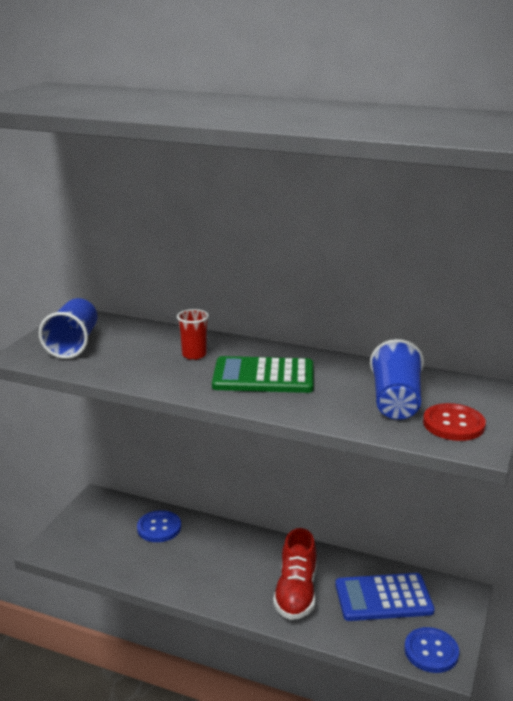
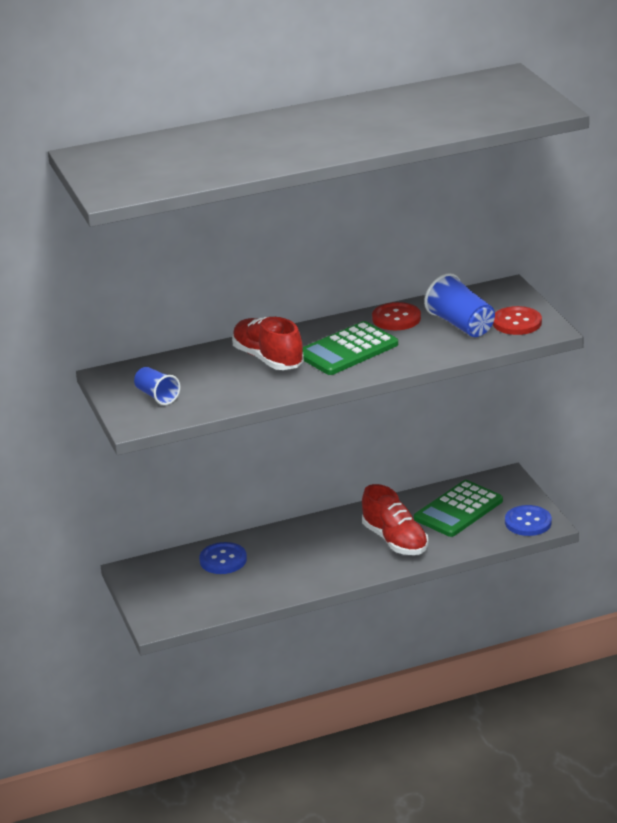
camera: 40 degrees left, 5 degrees up
(73, 344) = (157, 396): blue cup -> blue cup, size x0.65
(194, 355) = (268, 359): red cup -> red shoe
(348, 370) = (396, 318): none -> red button
(383, 598) = (458, 510): blue calculator -> green calculator

